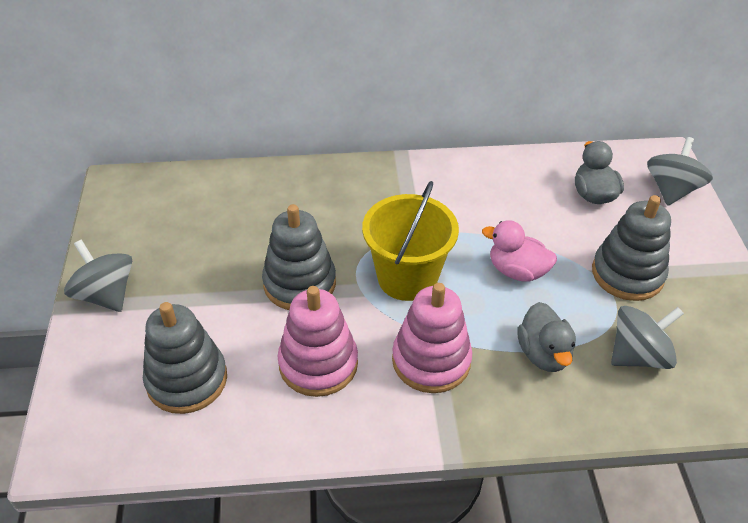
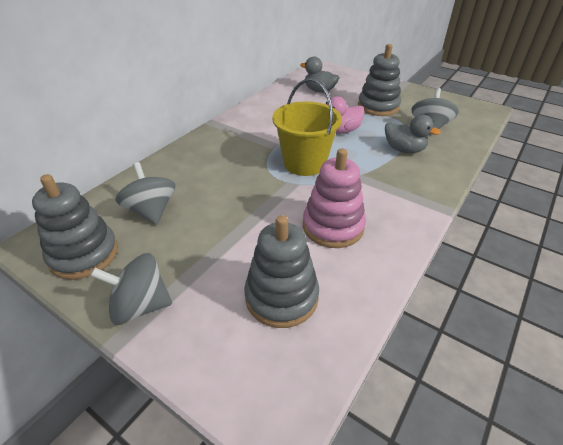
camera: 50 degrees left, 5 degrees down
(299, 283) = (258, 203): grey stacking toy -> grey stacking toy (84, 254)
(431, 360) = (374, 184): pink stacking toy -> none
(671, 190) = (341, 75): grey spinning top -> grey spinning top (151, 211)

